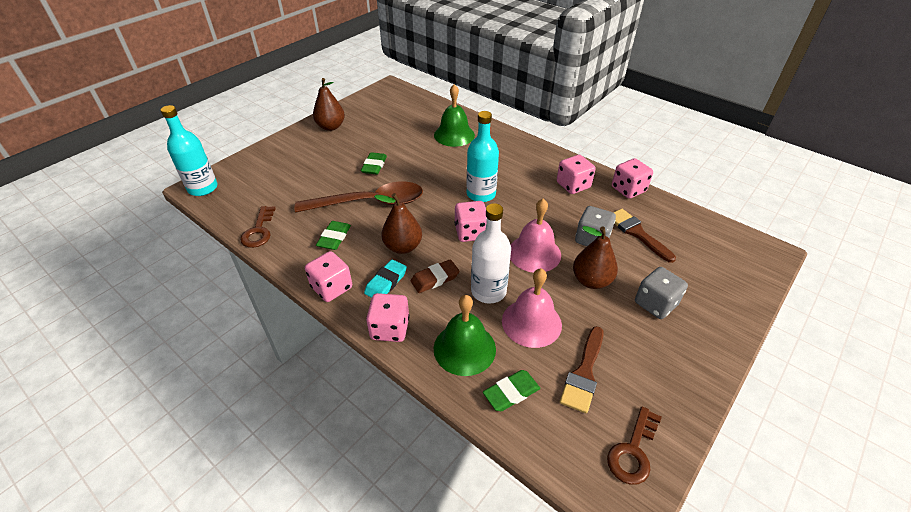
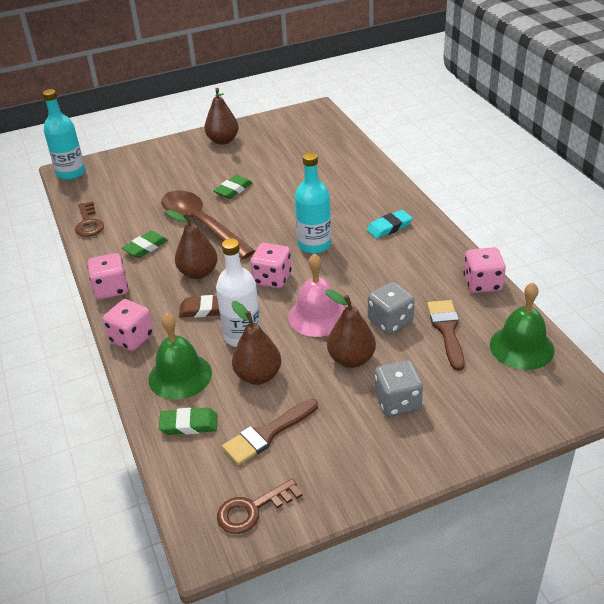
camera: 30 degrees right, 5 degrees down
(259, 231) = (88, 223): brown key -> brown key turned 45 degrees counterclockwise
(370, 203) = (201, 224): brown spoon -> brown spoon turned 150 degrees counterclockwise
(386, 282) = (159, 299): turquoise eraser -> turquoise eraser (389, 227)
(454, 135) = (339, 177): green bell -> green bell (521, 347)
(531, 322) = (258, 376): pink bell -> brown pear
(573, 185) = (422, 262): pink dice -> none

